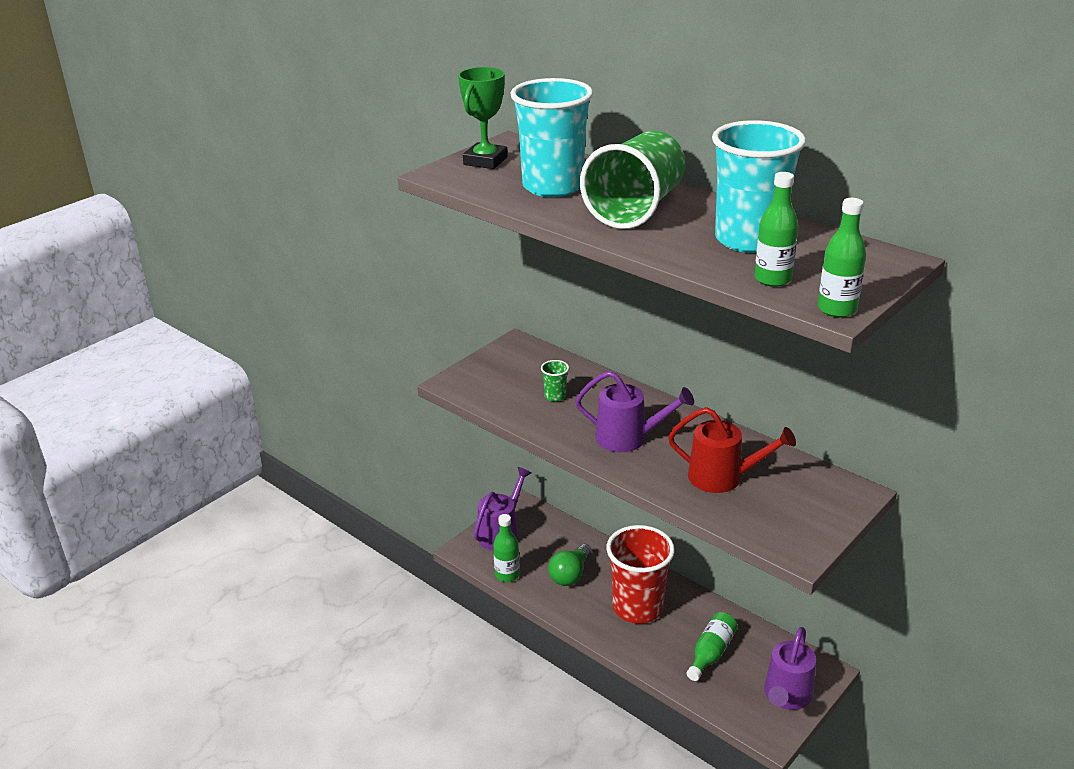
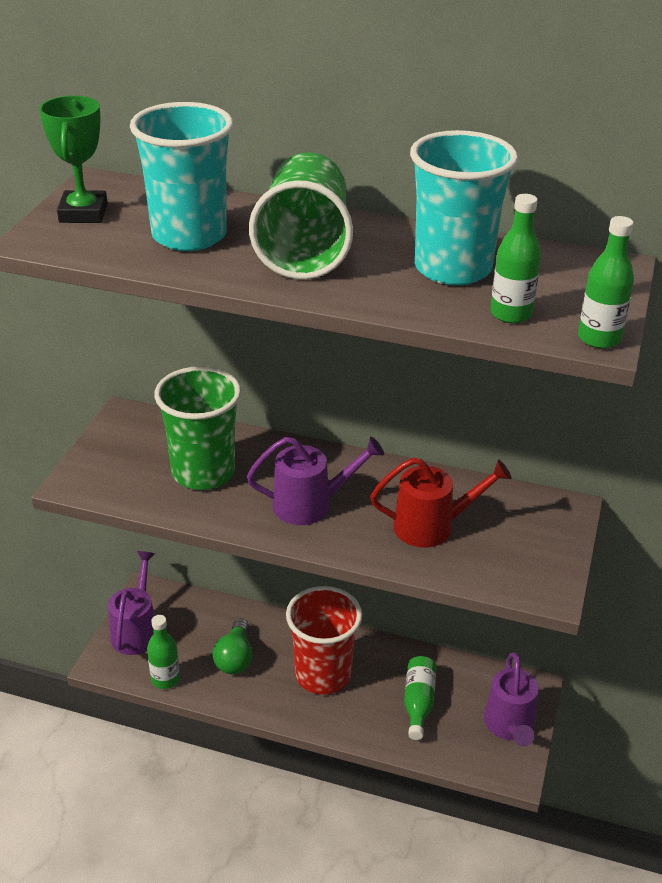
camera: 25 degrees left, 5 degrees up
(555, 396) = (203, 472): green cup -> green cup, size x2.48

